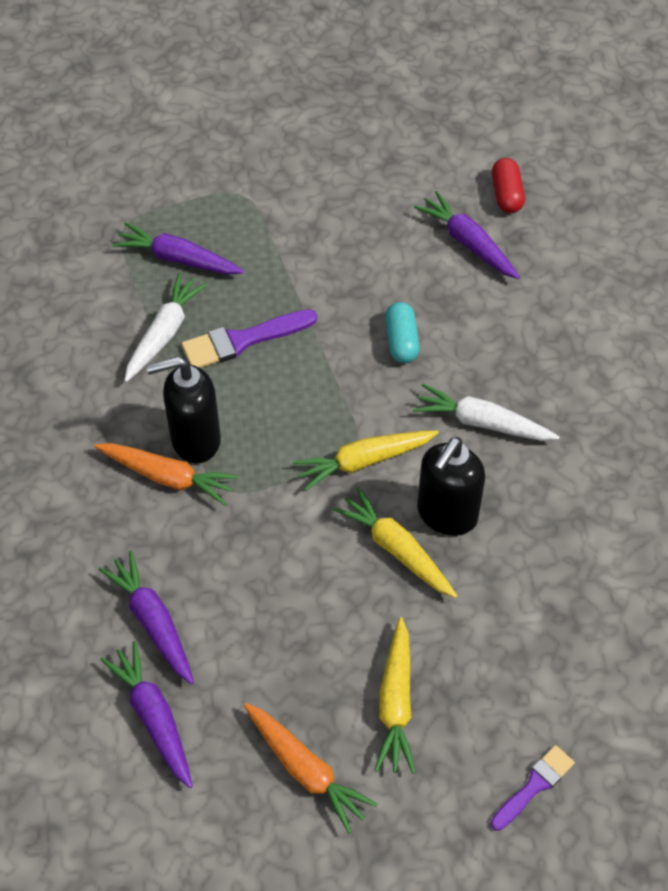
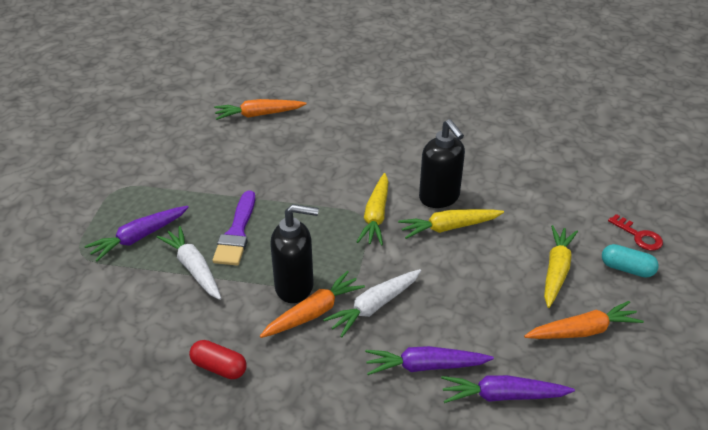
camera: 60 degrees left, 15 degrees down
(195, 440) = (295, 287): black soap dispenser -> black soap dispenser turned 105 degrees counterclockwise
(396, 703) = (556, 270): yellow carrot -> yellow carrot turned 105 degrees counterclockwise
(401, 341) = (302, 166): turquoise capsule -> turquoise capsule (627, 269)
(468, 243) = (258, 115): purple carrot -> orange carrot
(482, 422) = (387, 159): white carrot -> white carrot (374, 307)
(506, 195) = (240, 88): red capsule -> red capsule (219, 367)
(534, 785) = (639, 236): purple brush -> red key

